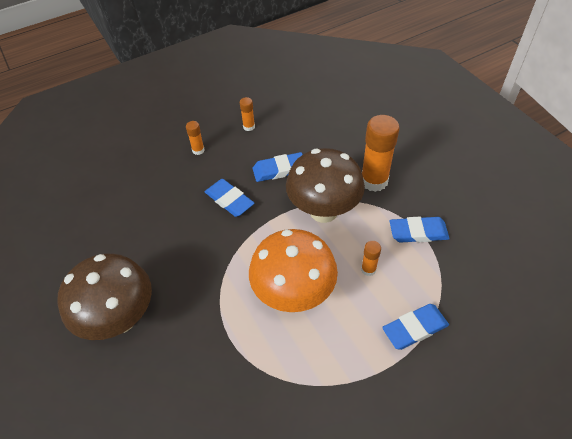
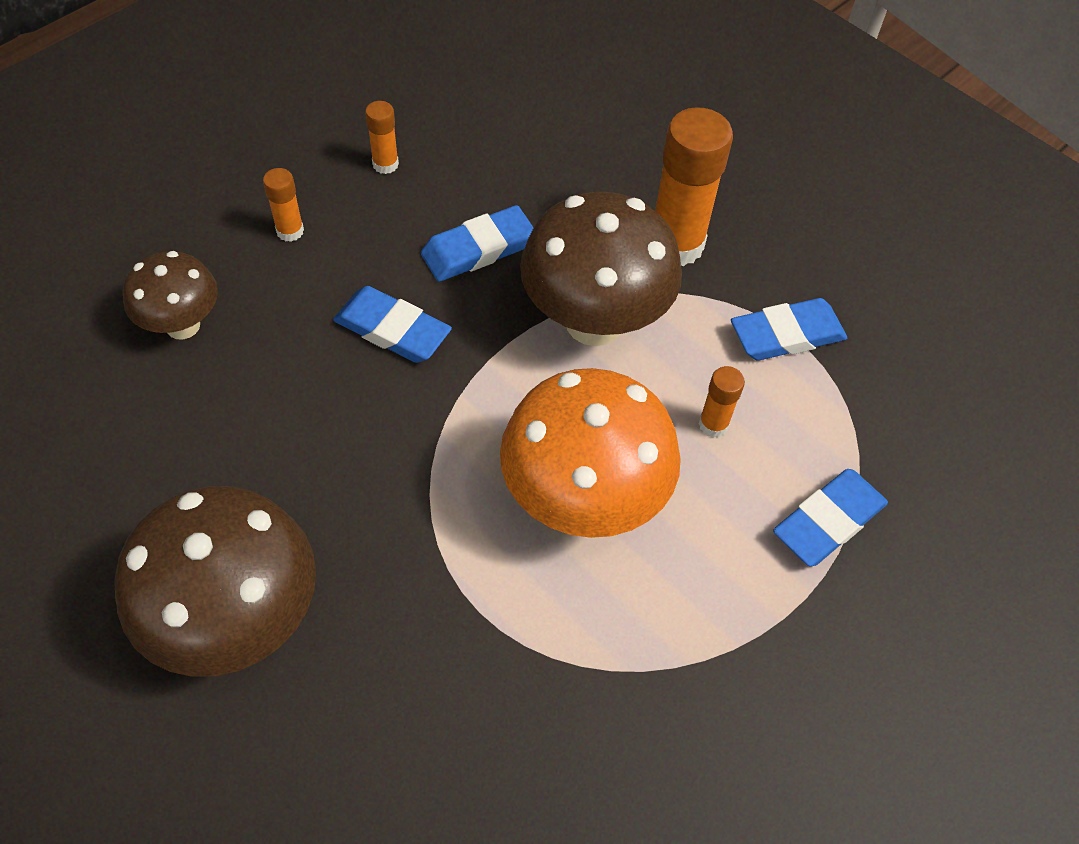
camera: 20 degrees left, 5 degrees up
(140, 184) = (183, 325): none -> brown mushroom

